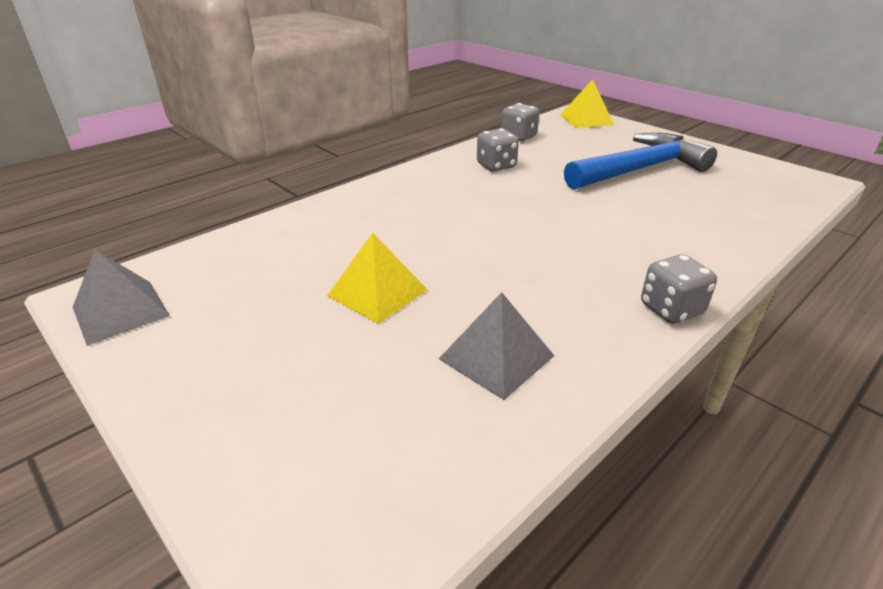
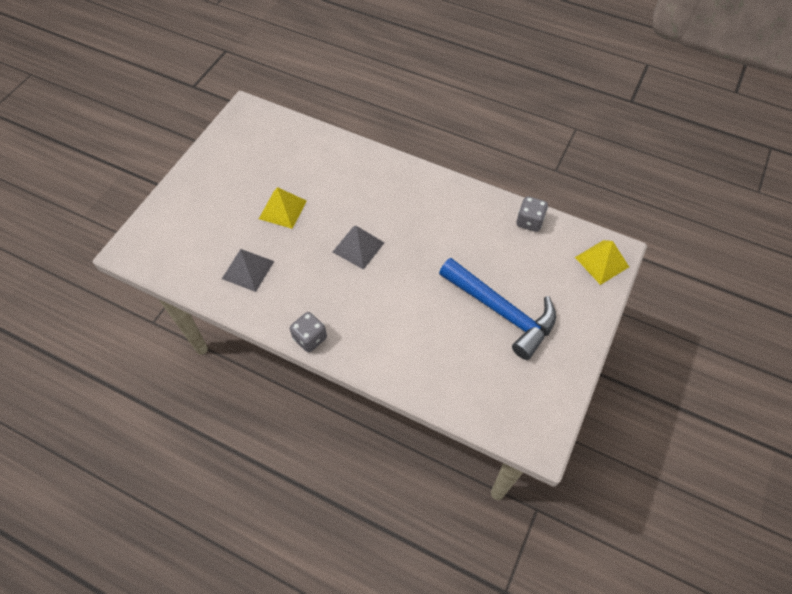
camera: 70 degrees right, 25 degrees up
(120, 311) = (238, 126): grey pyramid -> grey pyramid (358, 247)
(496, 166) = (463, 220): grey dice -> none

